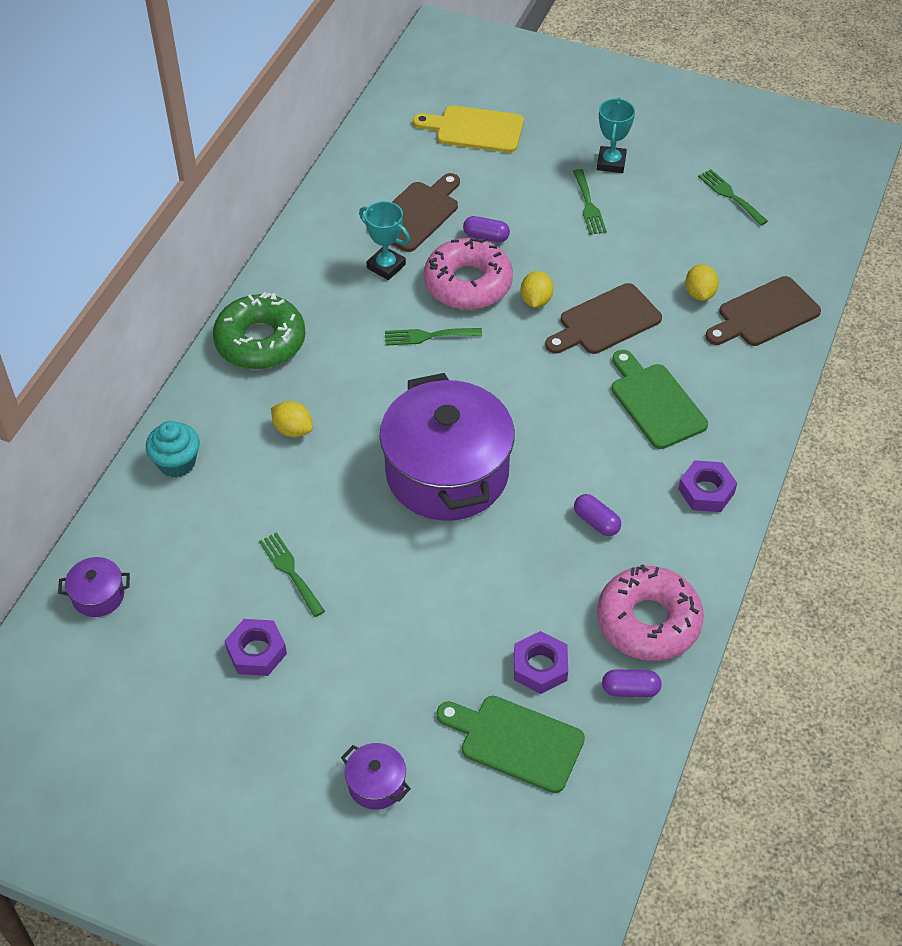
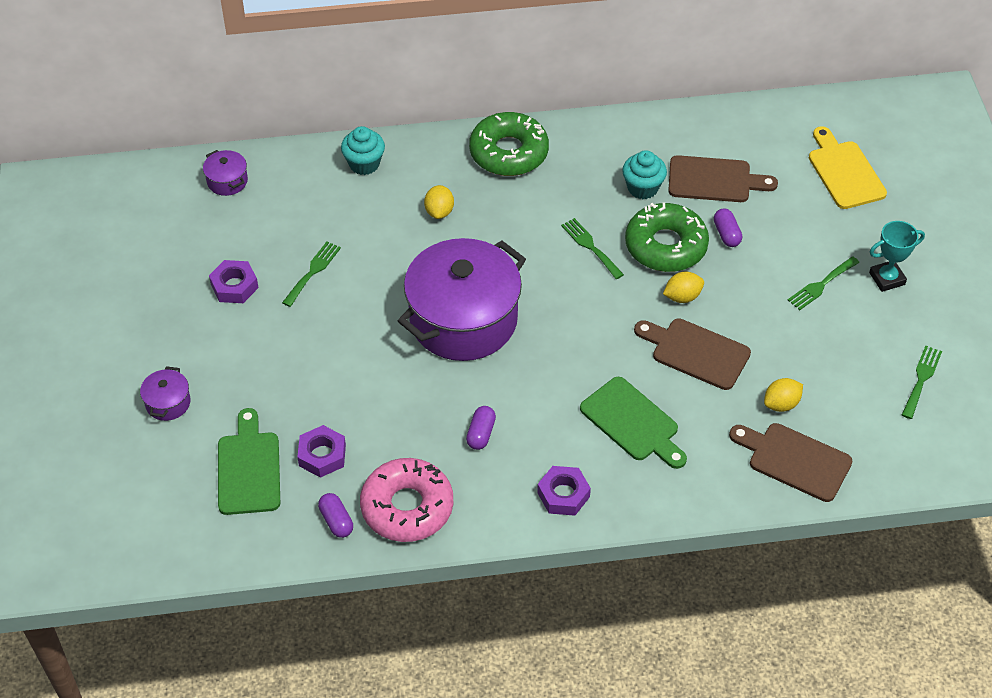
camera: 60 degrees right, 0 degrees up
(386, 266) = (642, 188): turquoise trophy -> turquoise cupcake
(468, 283) = (665, 246): pink donut -> green donut
(655, 402) = (632, 422): green cutting board -> green cutting board turned 105 degrees clockwise

